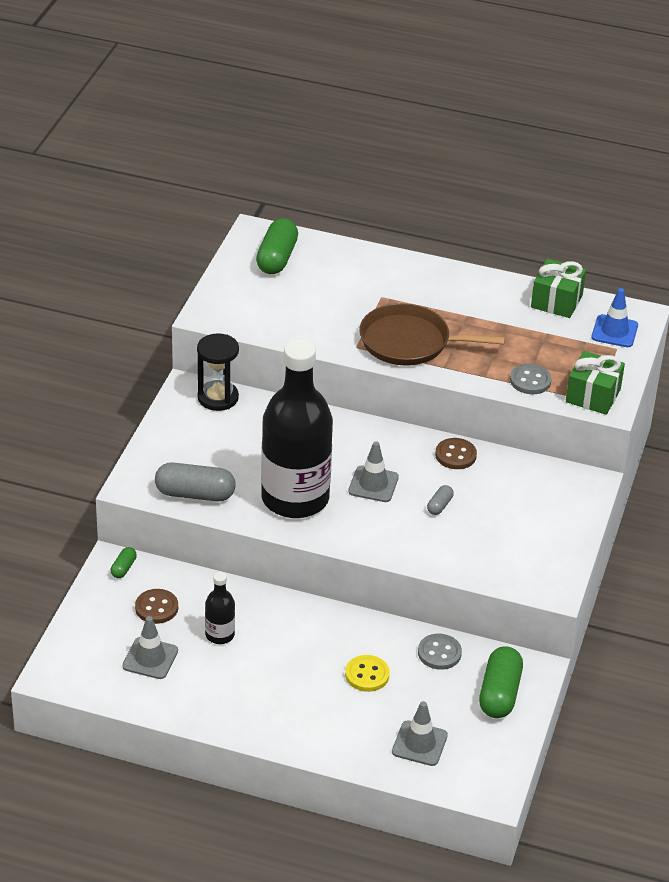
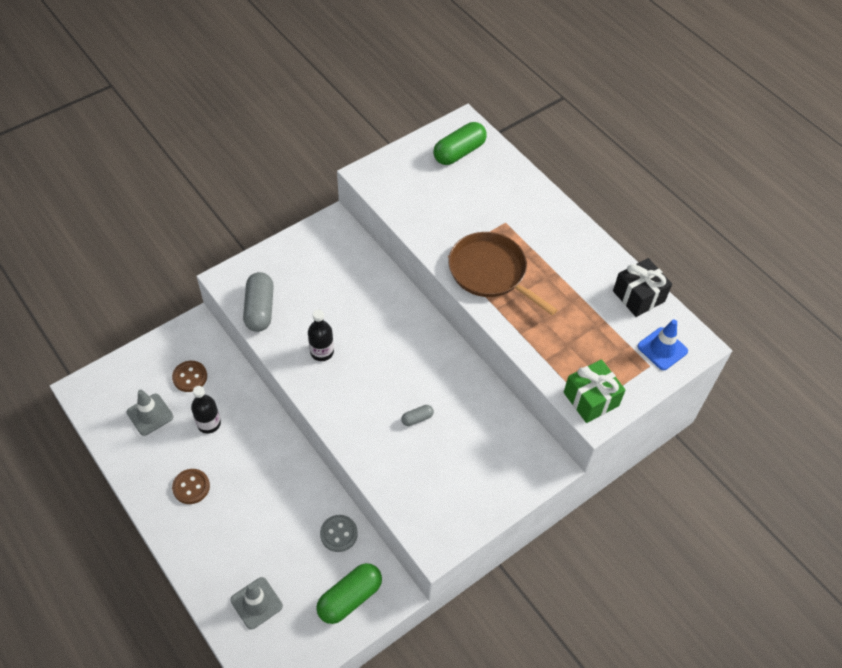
camera: 35 degrees right, 15 degrees up
(123, 568) = (198, 333): green capsule -> none
(195, 494) = (259, 309): grey capsule -> grey capsule turned 45 degrees clockwise
(218, 398) = (346, 240): black hourglass -> none
(295, 498) = (322, 352): black bottle -> black bottle, size x0.42
(367, 675) = (273, 519): yellow button -> none
(373, 484) = (386, 372): grey traffic cone -> none
(455, 455) = (468, 381): brown button -> brown button (191, 487)
(530, 381) = (552, 357): grey button -> none
(556, 301) = (638, 296): green gift -> black gift

